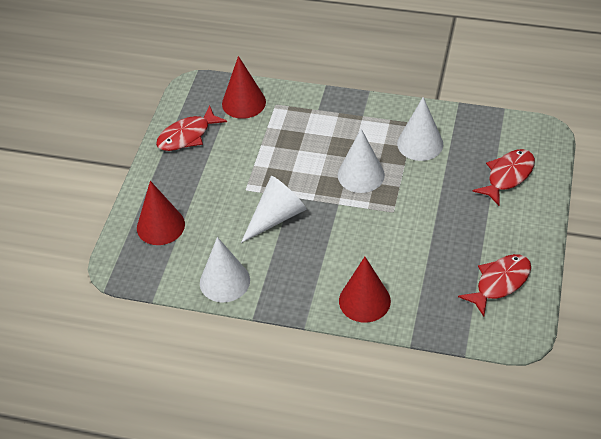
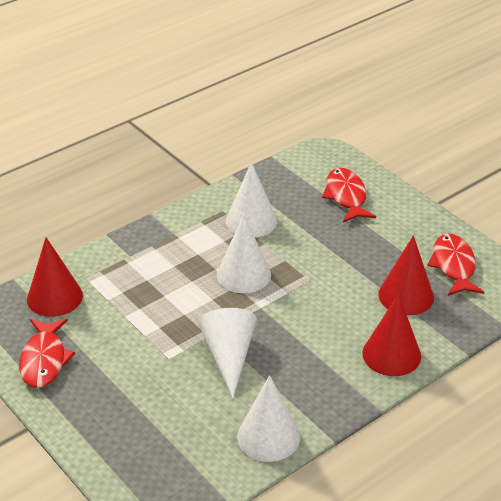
camera: 55 degrees left, 10 degrees down
(160, 226) = (141, 446): red cone -> red cone (406, 296)

